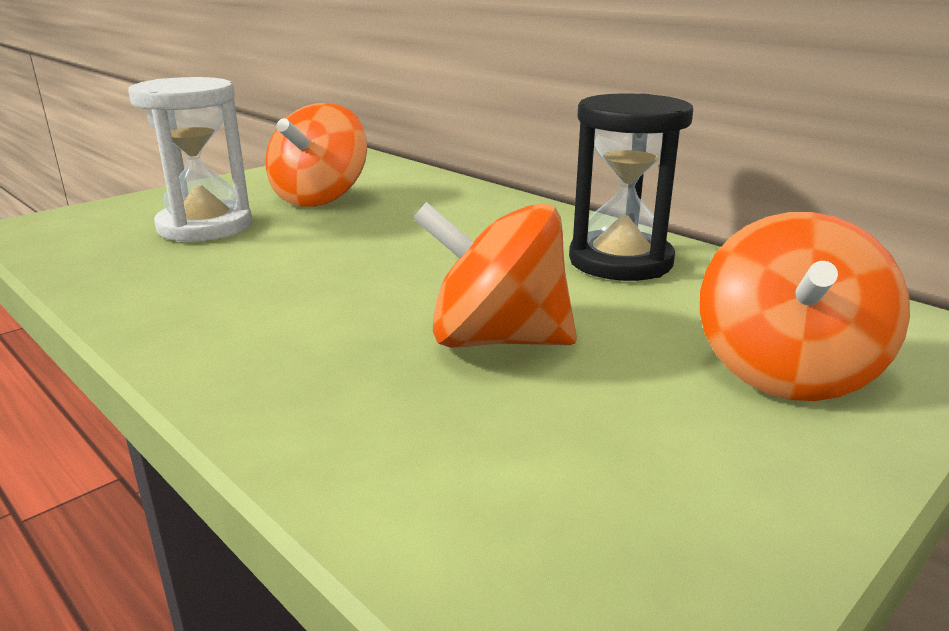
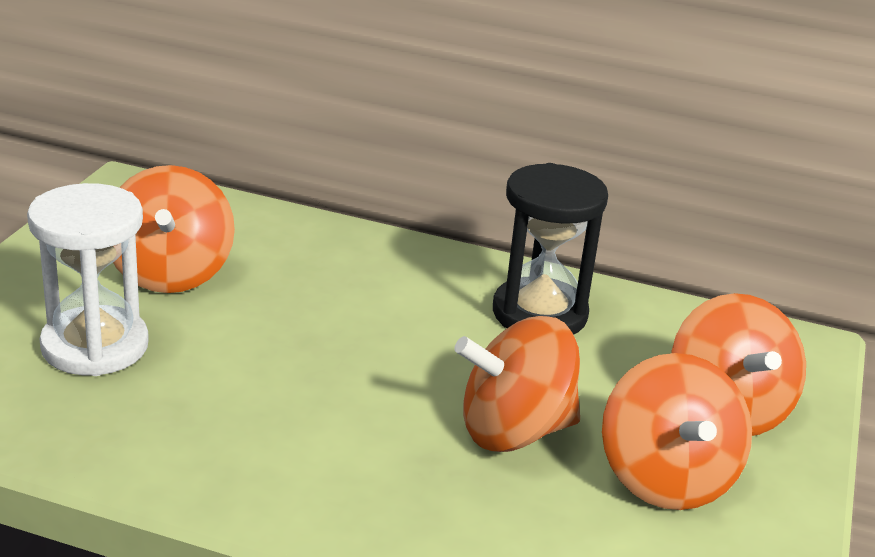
camera: 30 degrees left, 5 degrees up
(642, 419) = (666, 479): none -> orange spinning top

